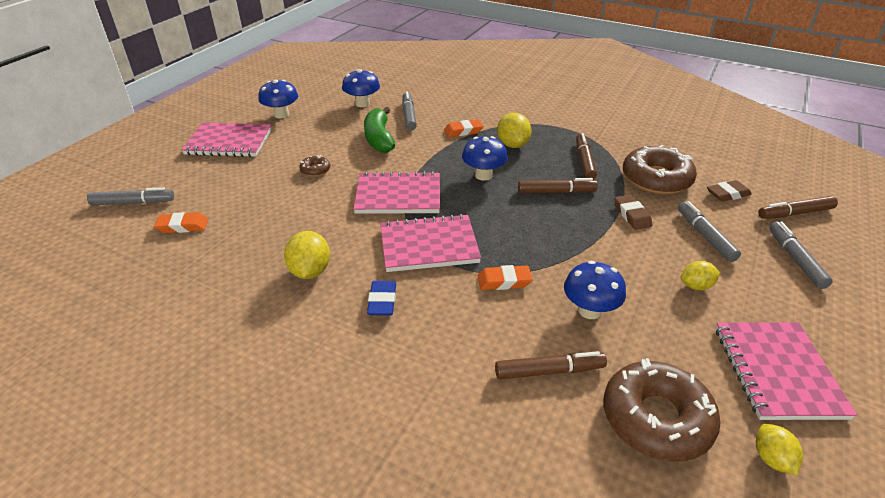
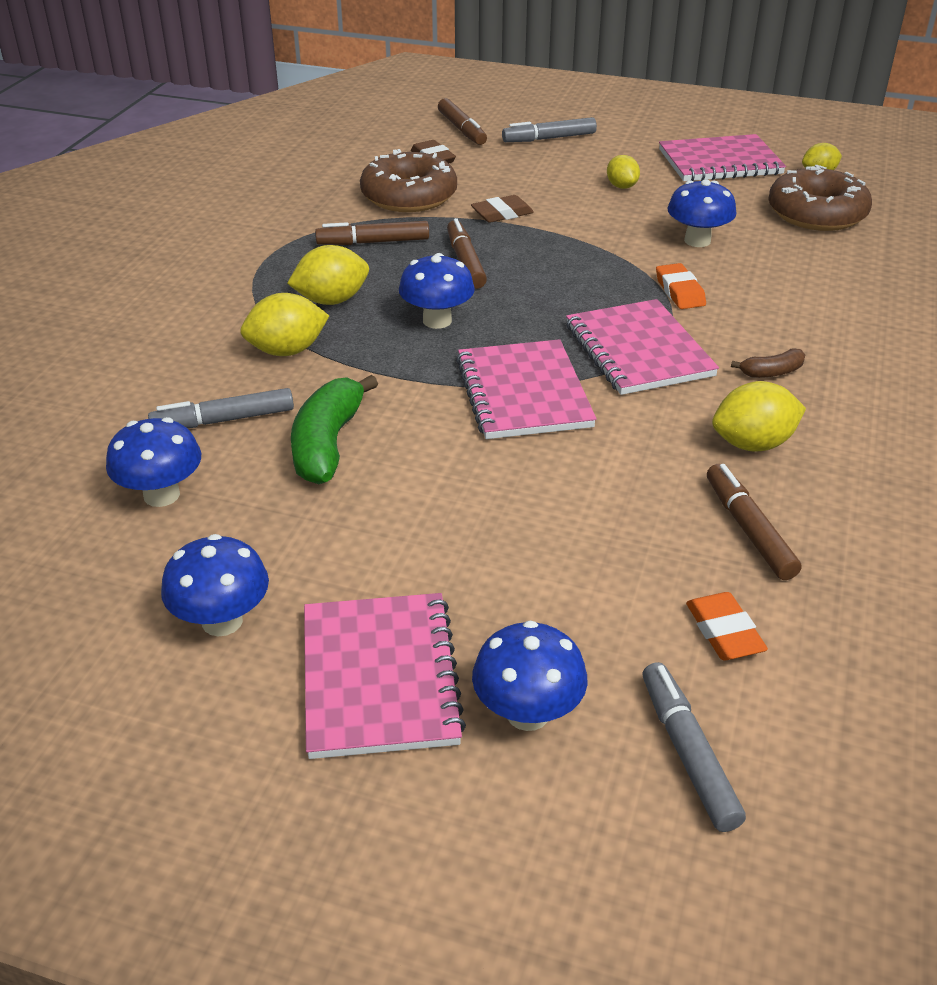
camera: 100 degrees left, 0 degrees up
(185, 170) = (527, 713): none -> blue mushroom
(315, 170) = (469, 503): brown donut -> none
(379, 138) = (328, 444): green banana -> green banana turned 120 degrees clockwise
(382, 301) = (771, 372): blue eraser -> brown banana
(463, 131) = (287, 351): orange eraser -> yellow lemon
(549, 371) = (801, 261): brown marker -> brown marker (749, 529)
(705, 236) = (527, 176): grey marker -> none

